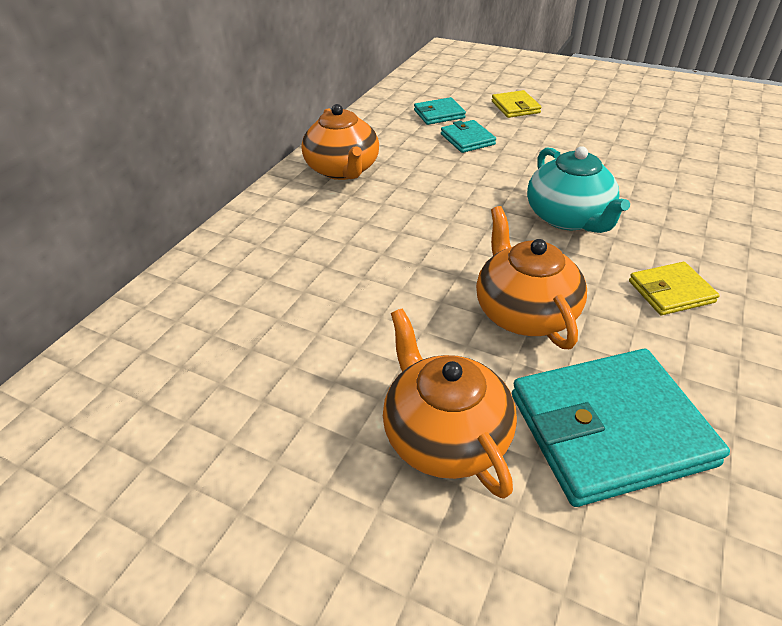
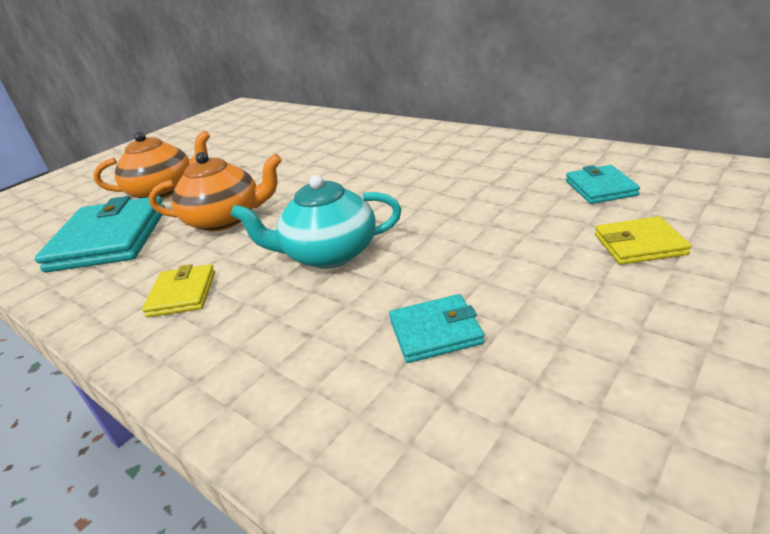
camera: 105 degrees right, 10 degrees down
(343, 170) = (465, 148): orange teapot -> none
(467, 139) = (524, 204): turquoise wallet -> turquoise wallet (435, 332)

